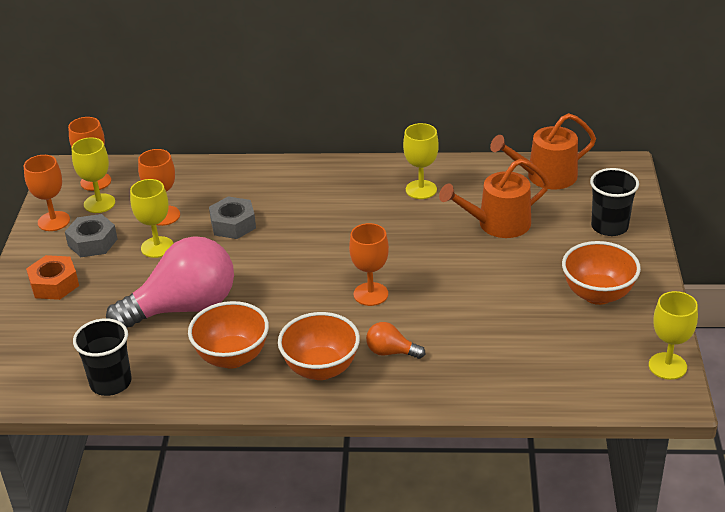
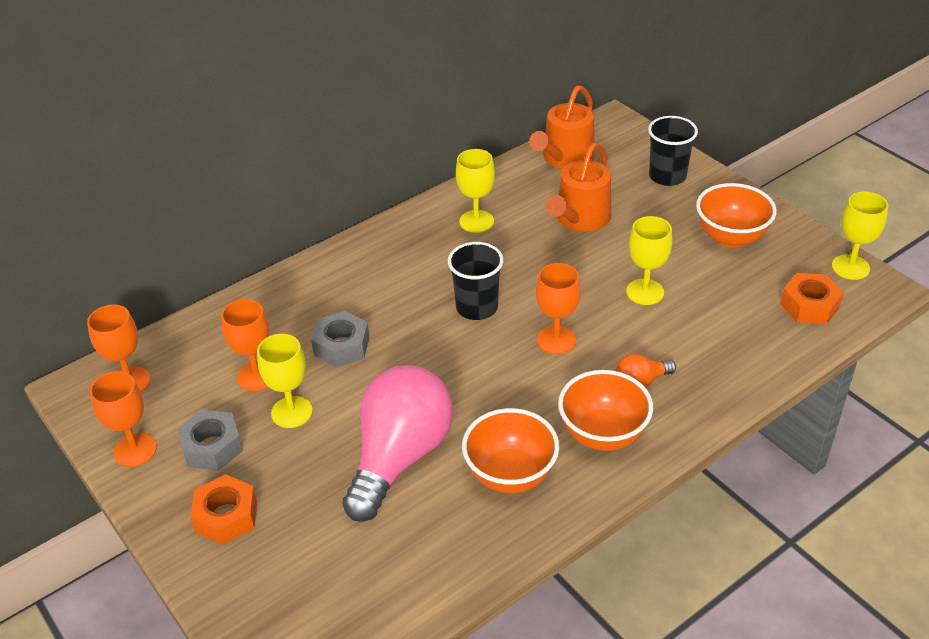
camera: 40 degrees left, 5 degrees up
(99, 203) = (165, 402): yellow goblet -> yellow goblet (645, 292)
(111, 382) = (425, 578): black cup -> black cup (477, 307)
(591, 374) = (809, 306): none -> orange nut

